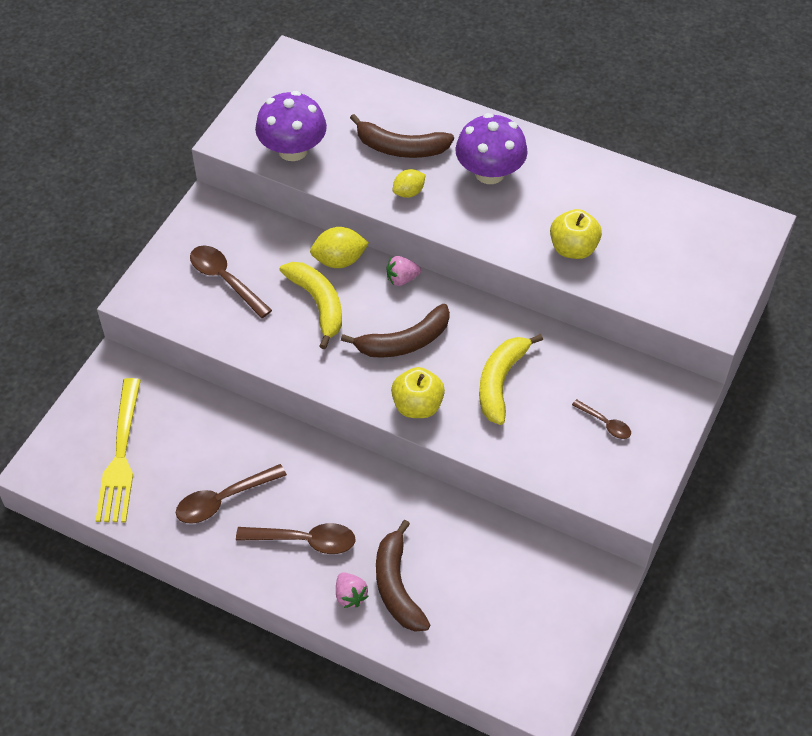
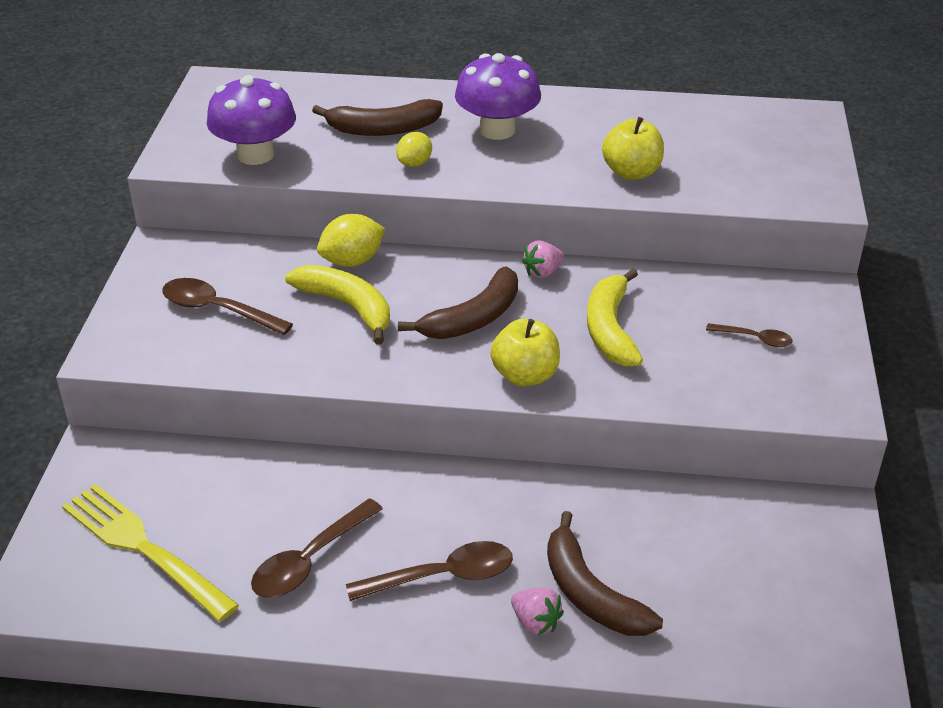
camera: 20 degrees left, 15 degrees down
(121, 456) = (144, 548): yellow fork -> yellow fork turned 150 degrees clockwise
(402, 279) = (437, 262): pink strawberry -> pink strawberry (542, 272)

